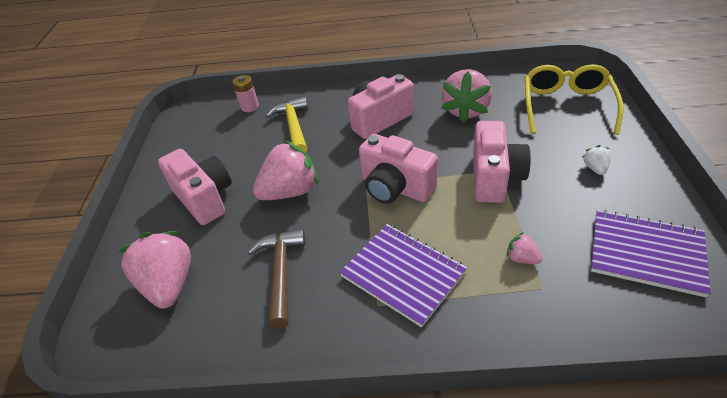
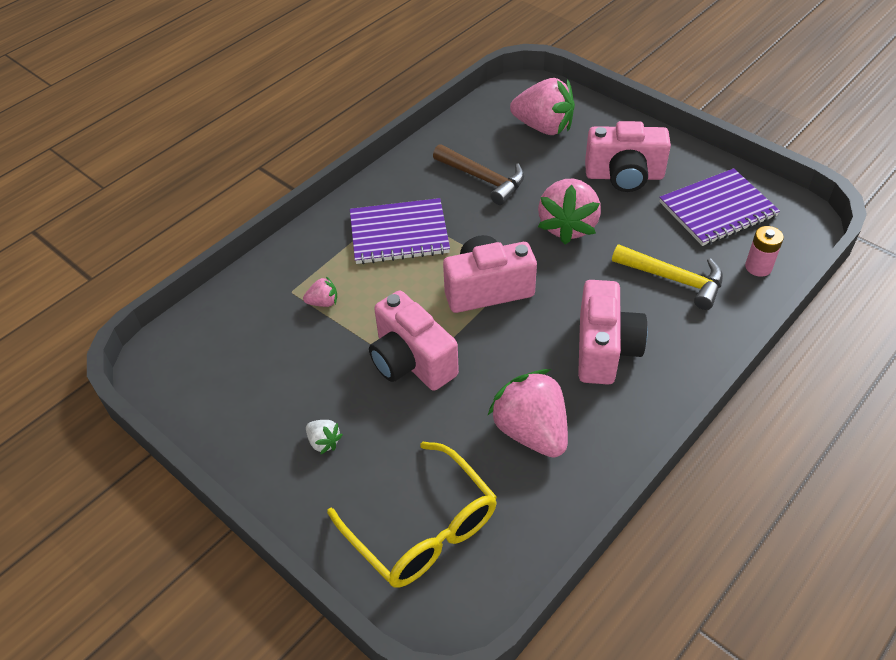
camera: 130 degrees right, 5 degrees up
(646, 253) = (227, 373): purple notebook -> purple notebook (717, 209)

